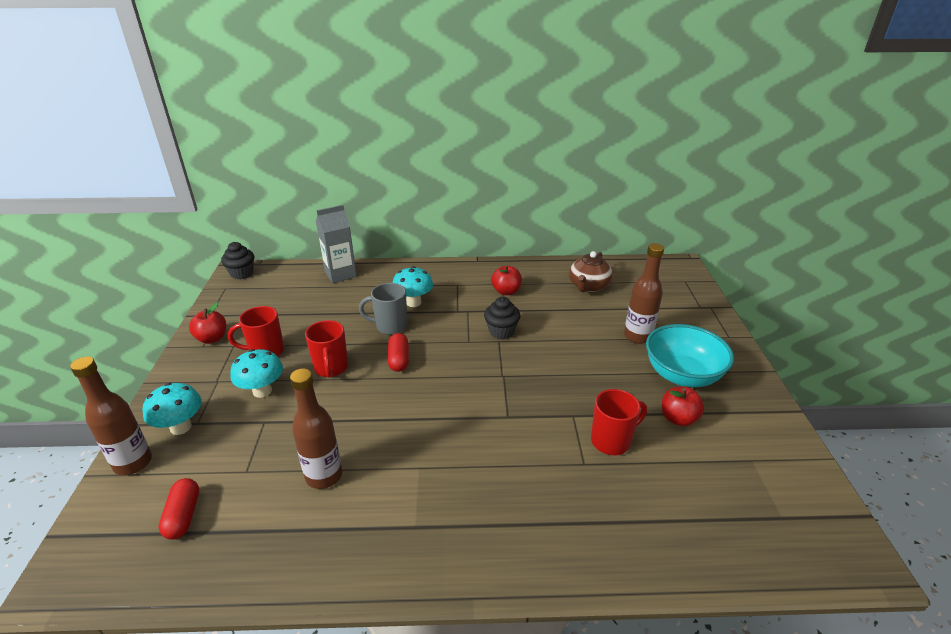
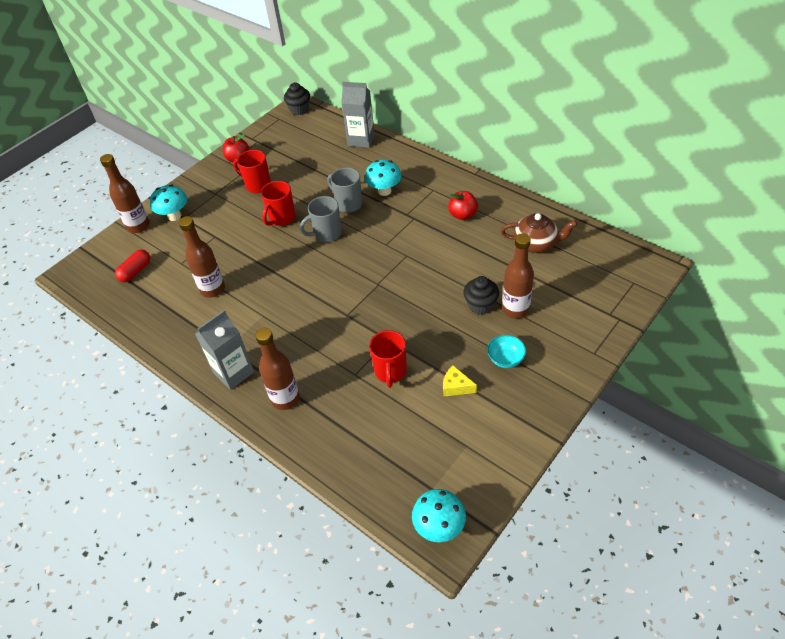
camera: 45 degrees right, 15 degrees up
(262, 391) = (231, 214): turquoise mushroom -> turquoise mushroom (439, 527)
(399, 359) = (326, 234): red capsule -> grey mug
(456, 548) = (233, 372): none -> grey carton
(501, 331) = (417, 248): black cupcake -> black cupcake (480, 305)
(548, 534) = (285, 399): none -> brown bottle
(588, 286) = (536, 243): brown teapot -> brown teapot turned 150 degrees counterclockwise
(612, 441) = (390, 372): red mug -> red mug turned 75 degrees clockwise
(678, 418) = (456, 386): red apple -> yellow cheese
(682, 375) = (505, 359): turquoise bowl -> turquoise bowl, size x0.50

